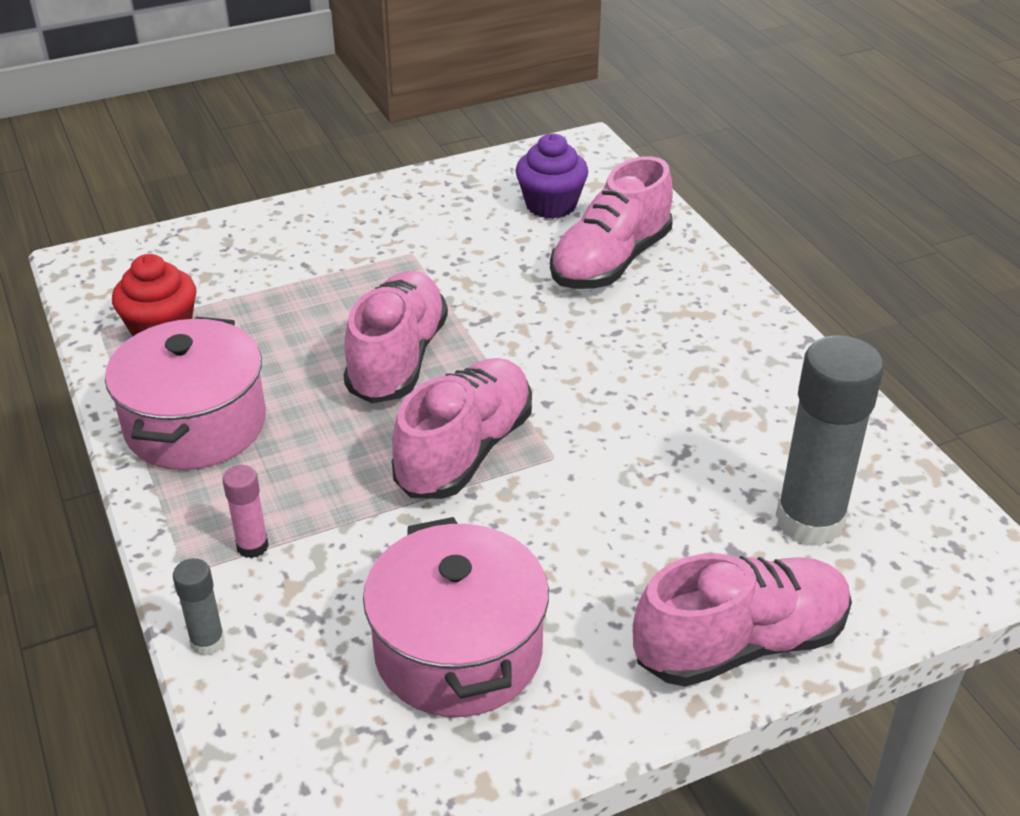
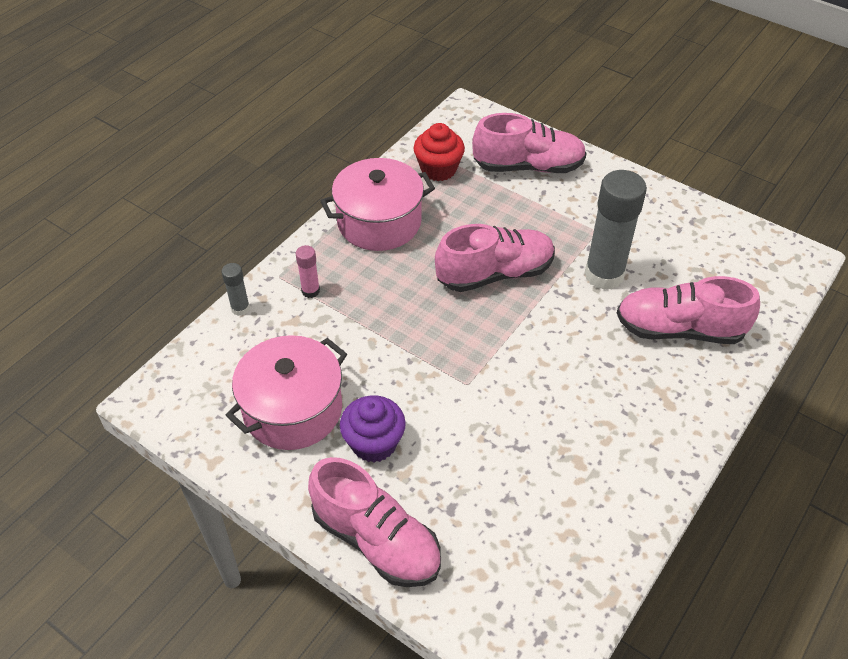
camera: 60 degrees right, 10 degrees up
(465, 451) = (441, 341): pink shoe -> pink shoe (528, 166)
(551, 205) = (712, 271): purple cupcake -> purple cupcake (374, 443)
(809, 521) = (505, 540): grey glue stick -> grey glue stick (604, 275)

